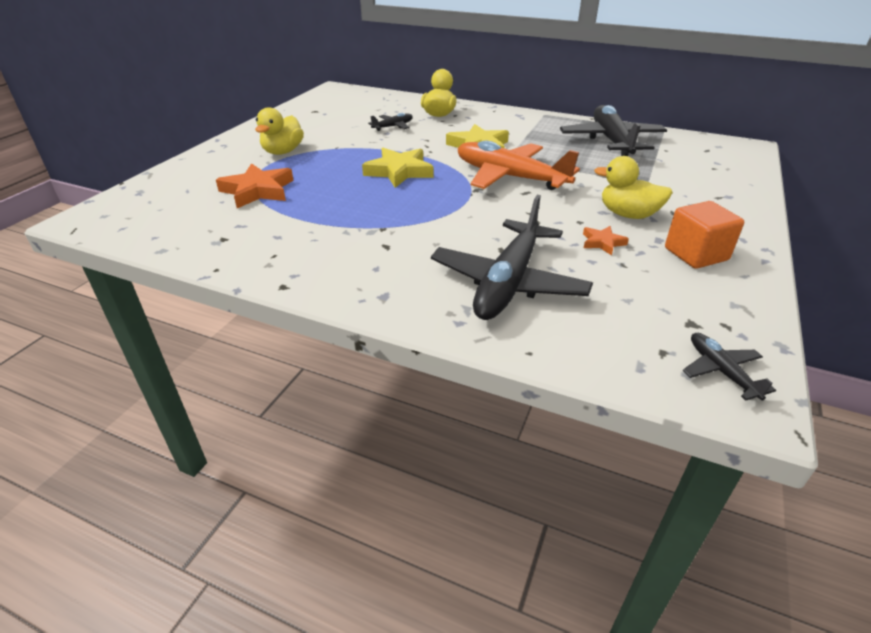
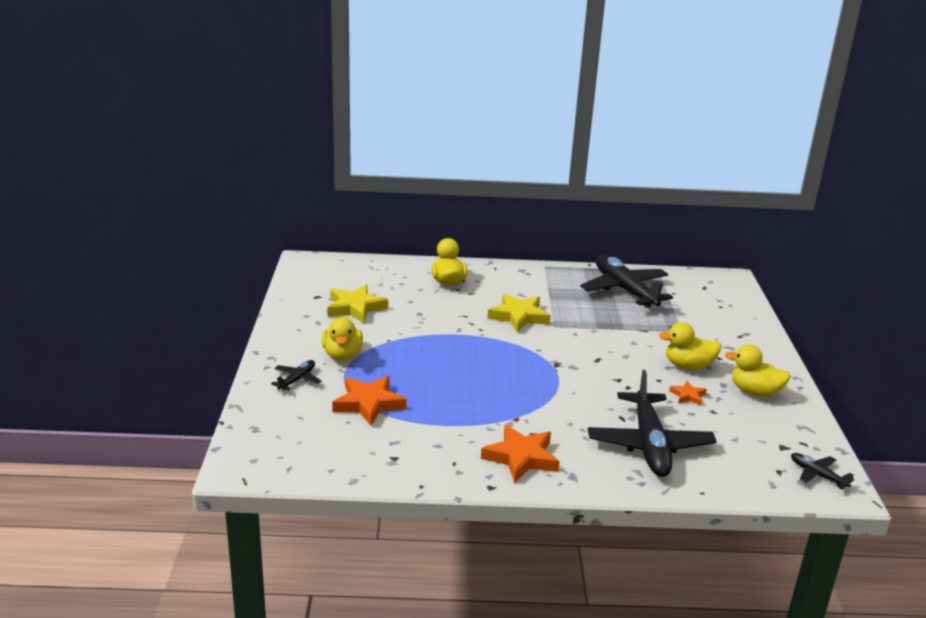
camera: 25 degrees left, 10 degrees down
(347, 265) = (521, 457): none -> orange star
(393, 126) = (418, 305): black plane -> black plane (297, 380)
(399, 172) = (475, 358): yellow star -> yellow star (355, 308)
(510, 177) = (573, 346): orange plane -> none
(696, 254) = (754, 392): orange cube -> yellow duck

